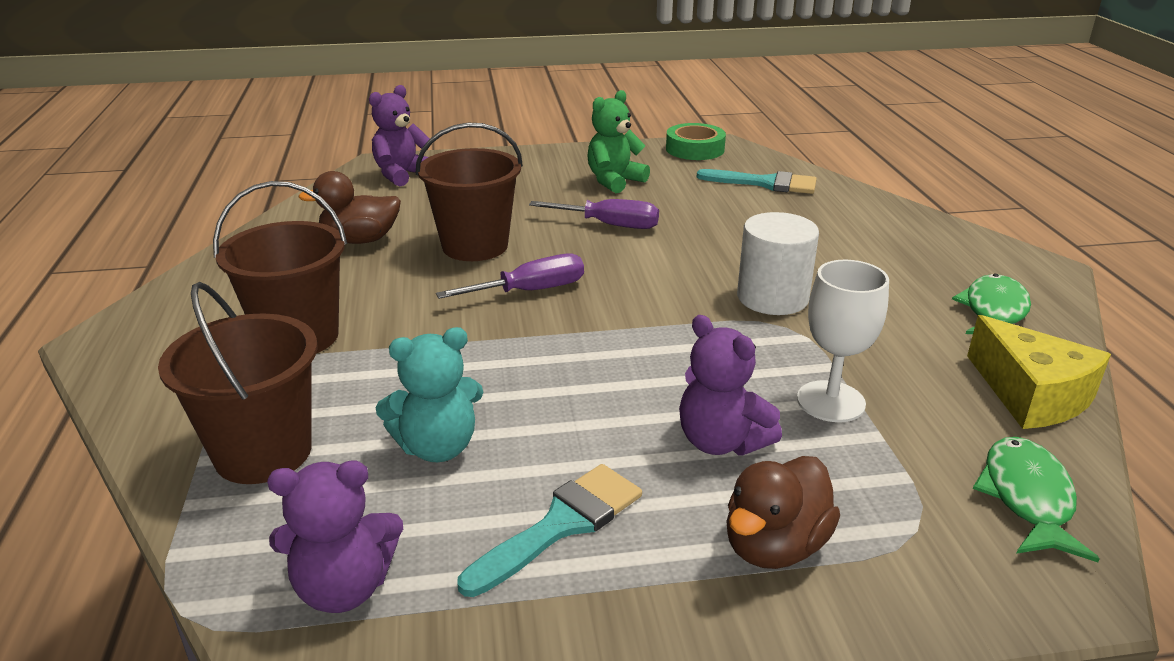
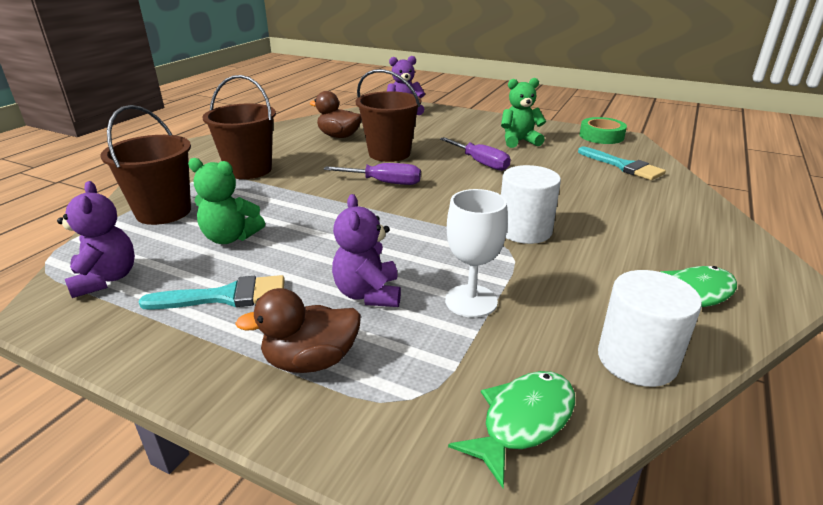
camera: 35 degrees right, 0 degrees up
(344, 588) = (106, 279): purple teddy bear -> purple teddy bear turned 135 degrees counterclockwise
(437, 447) = (230, 237): turquoise teddy bear -> green teddy bear
(1031, 395) = (636, 360): yellow cheese -> white cylinder

